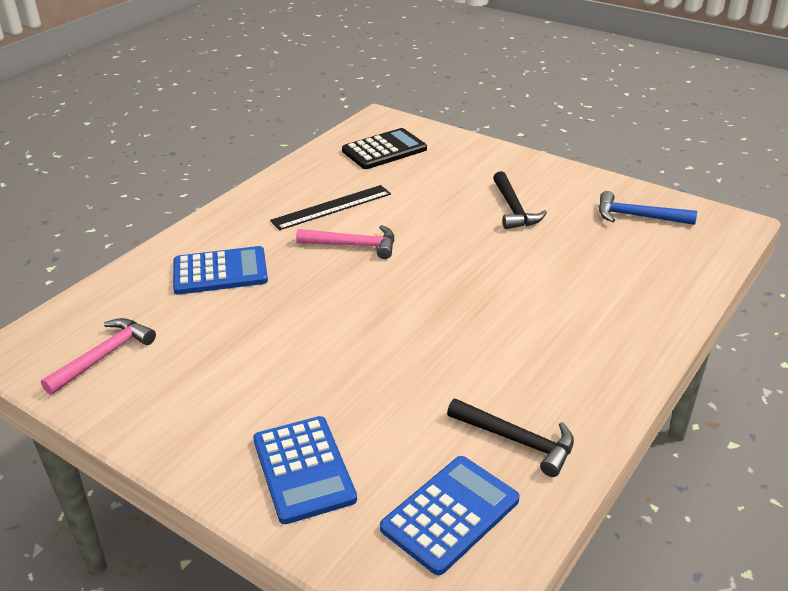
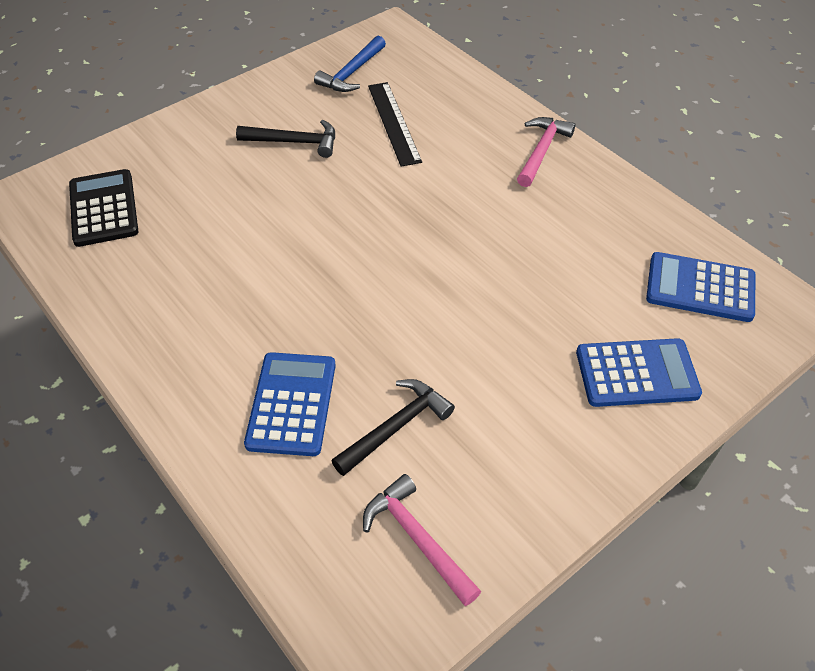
camera: 75 degrees left, 15 degrees up
(332, 207) = (207, 279): black ruler -> black ruler (394, 123)
(353, 245) = (297, 275): pink hammer -> pink hammer (541, 151)
(450, 514) = (700, 288): blue calculator -> blue calculator turned 45 degrees counterclockwise
(517, 440) = (626, 229): black hammer -> black hammer (395, 427)

